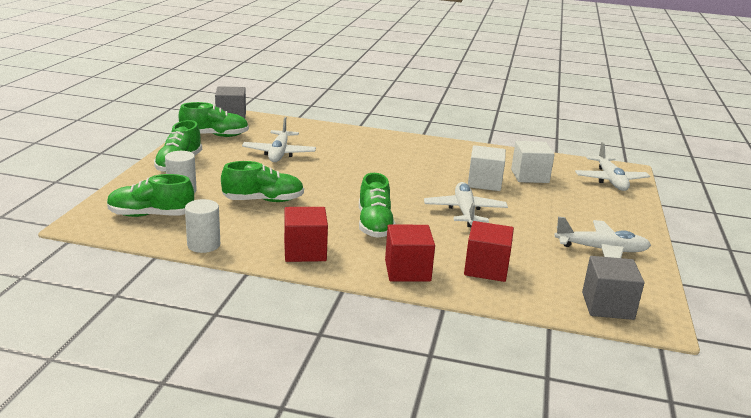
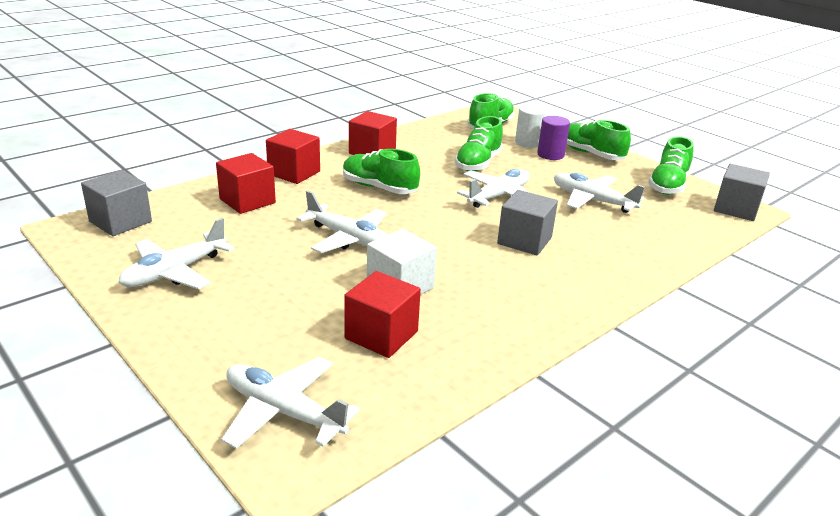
camera: 125 degrees right, 5 degrees up
(202, 178) = (550, 155): none -> purple cylinder
(203, 245) = (424, 129): white cylinder -> none
(319, 181) = (499, 196): none -> white plane
(374, 163) = (524, 241): none -> grey cube
(529, 176) = (381, 335): white cube -> red cube

